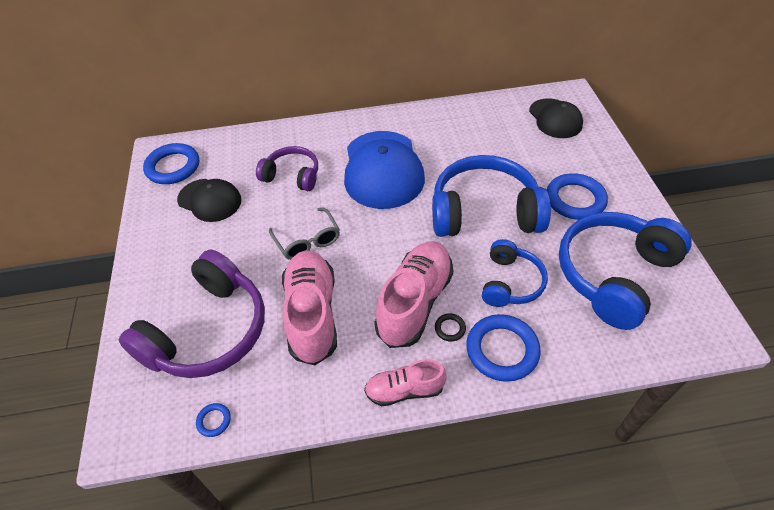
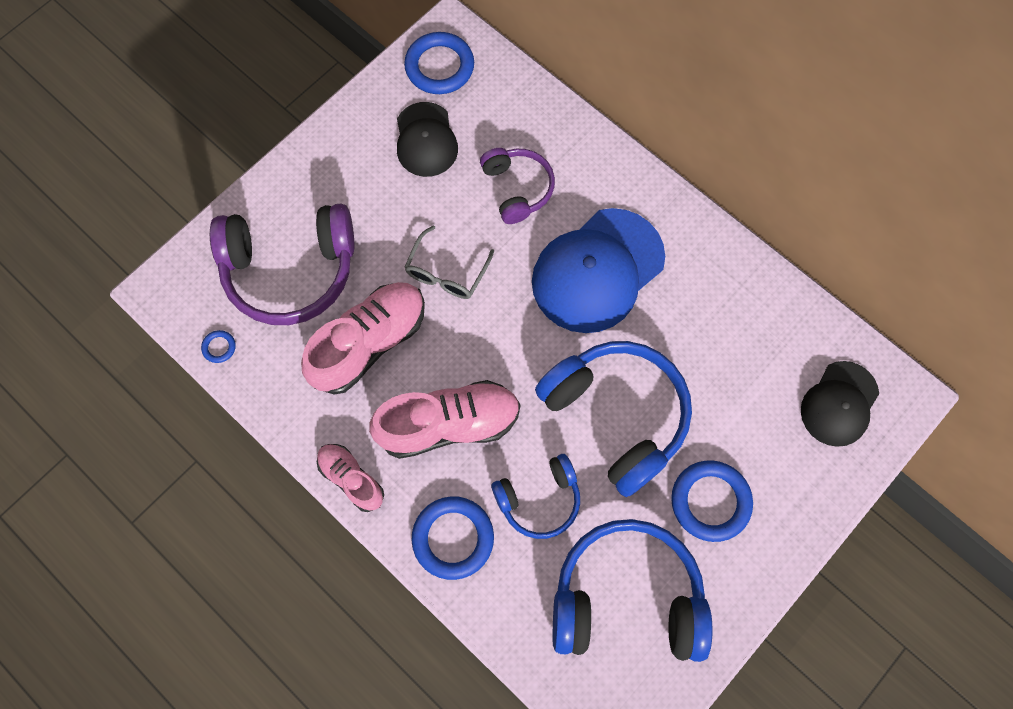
camera: 50 degrees right, 20 degrees up
(450, 328) = (442, 476): black ring -> none

